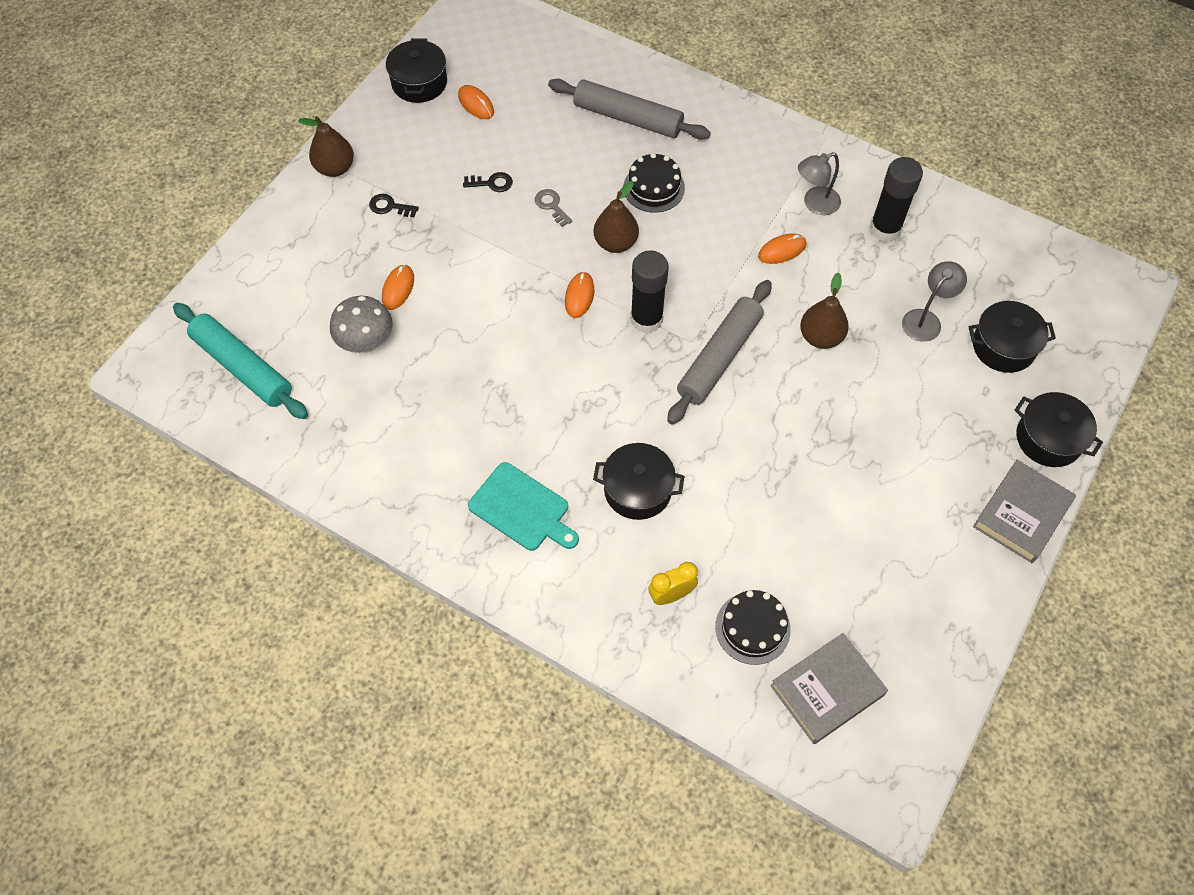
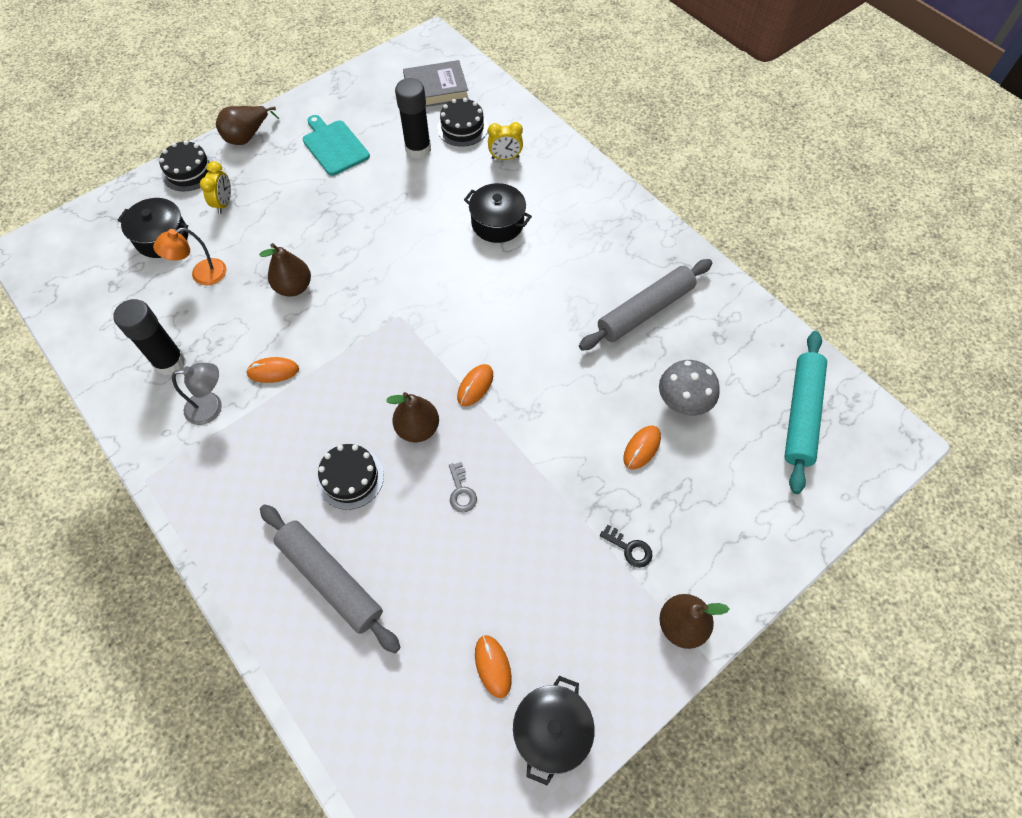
camera: 160 degrees left, 0 degrees up
(242, 367) = (801, 414): turquoise rolling pin -> turquoise rolling pin turned 45 degrees clockwise
(491, 183) = (512, 542): black key -> none
(522, 509) = (588, 235): turquoise cutting board -> turquoise cutting board (334, 146)
(646, 319) = (427, 346): black glue stick -> black glue stick (418, 149)
(719, 358) = (384, 296): grey rolling pin -> grey rolling pin (645, 311)
(926, 319) = (202, 275): grey lamp -> orange lamp
(972, 410) = (224, 203): none -> yellow clock
(1021, 514) = (247, 136): grey book -> brown pear
(1048, 439) = (189, 171): black pot -> black cake

